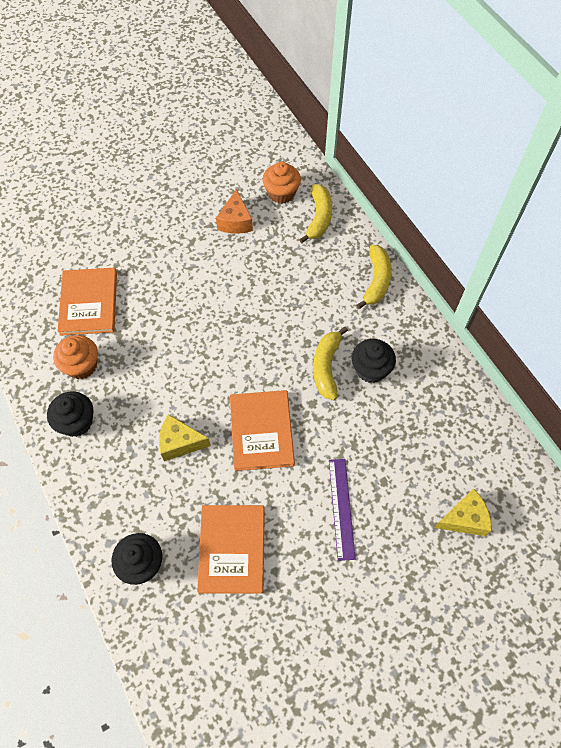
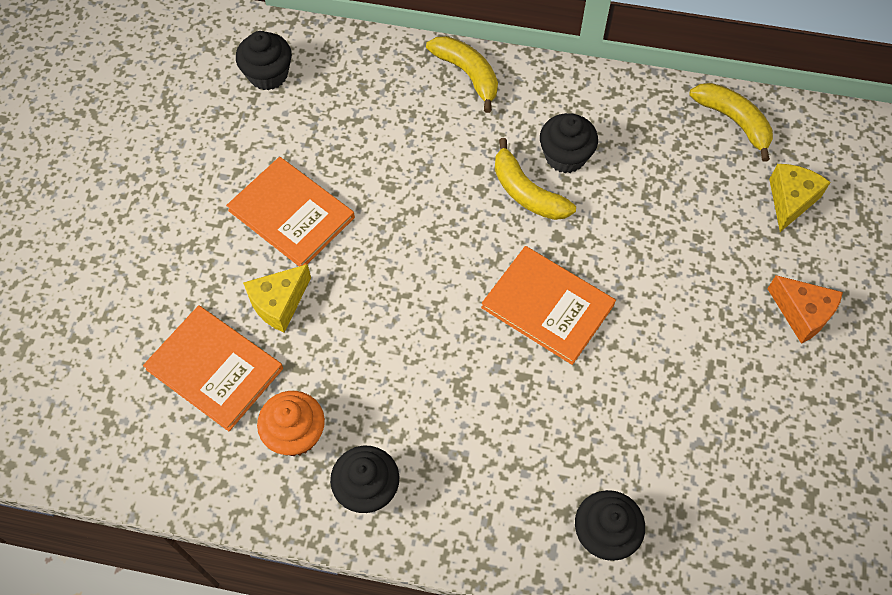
camera: 50 degrees left, 0 degrees up
(180, 442) = (491, 395): yellow cheese -> yellow cheese (279, 303)
(232, 549) = (659, 430): orange book -> orange book (291, 214)
(235, 221) = (259, 144): orange cheese -> orange cheese (802, 314)
(281, 193) = (268, 75): orange cupcake -> black cupcake
(319, 218) = (337, 65): yellow banana -> yellow banana (734, 121)
(341, 508) = (696, 295): purple ruler -> none

